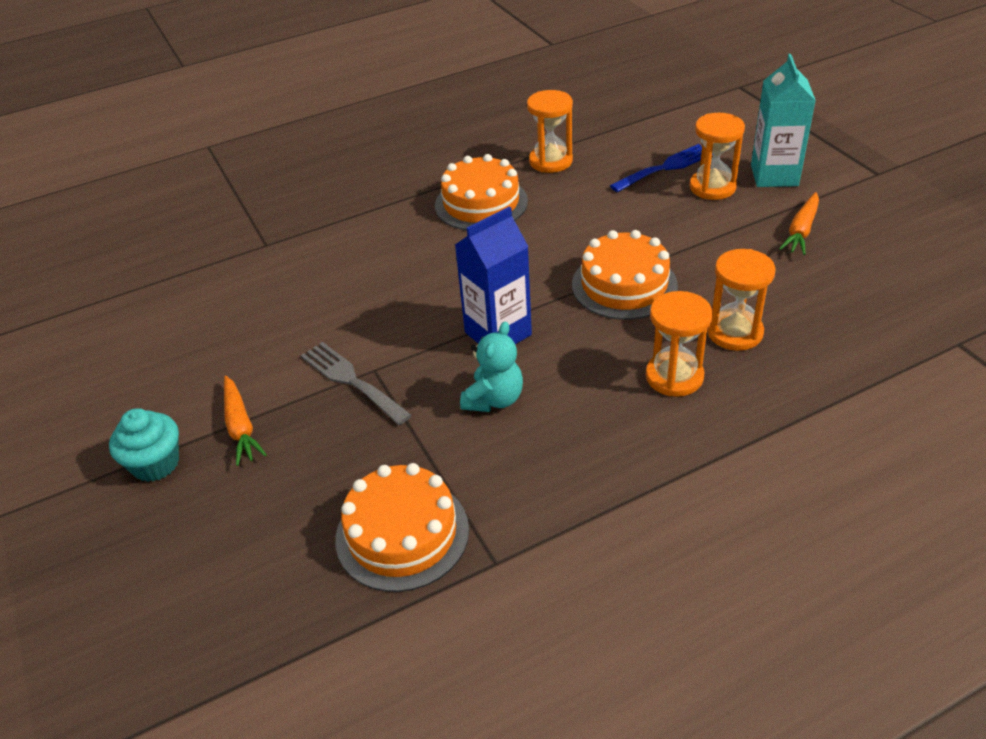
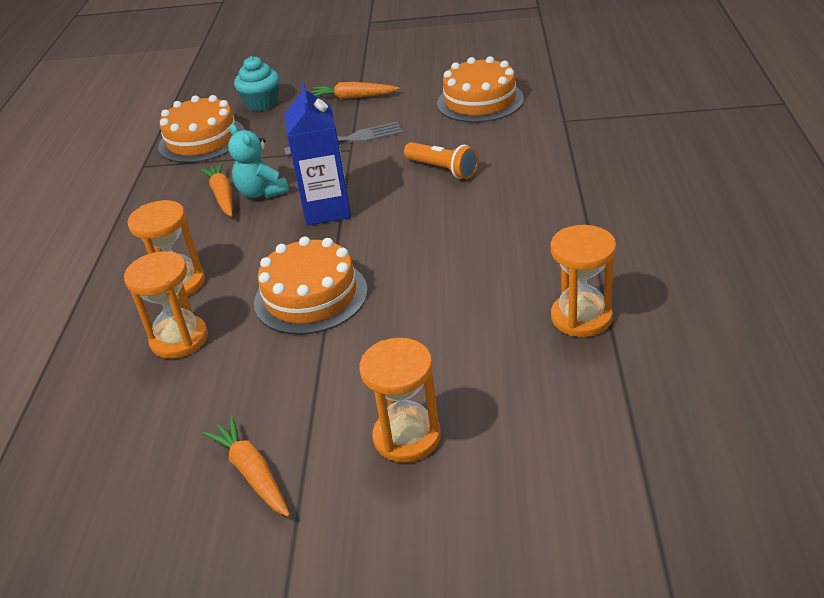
camera: 120 degrees right, 5 degrees down
(155, 464) = (354, 71): turquoise cupcake -> turquoise cupcake (261, 103)
(388, 287) = (443, 169): none -> orange flashlight
(481, 203) = (531, 244): orange cake -> orange cake (480, 101)
(518, 430) = (222, 196): none -> orange carrot
(666, 167) = (487, 413): blue fork -> none
(774, 175) = (378, 516): turquoise carton -> none

